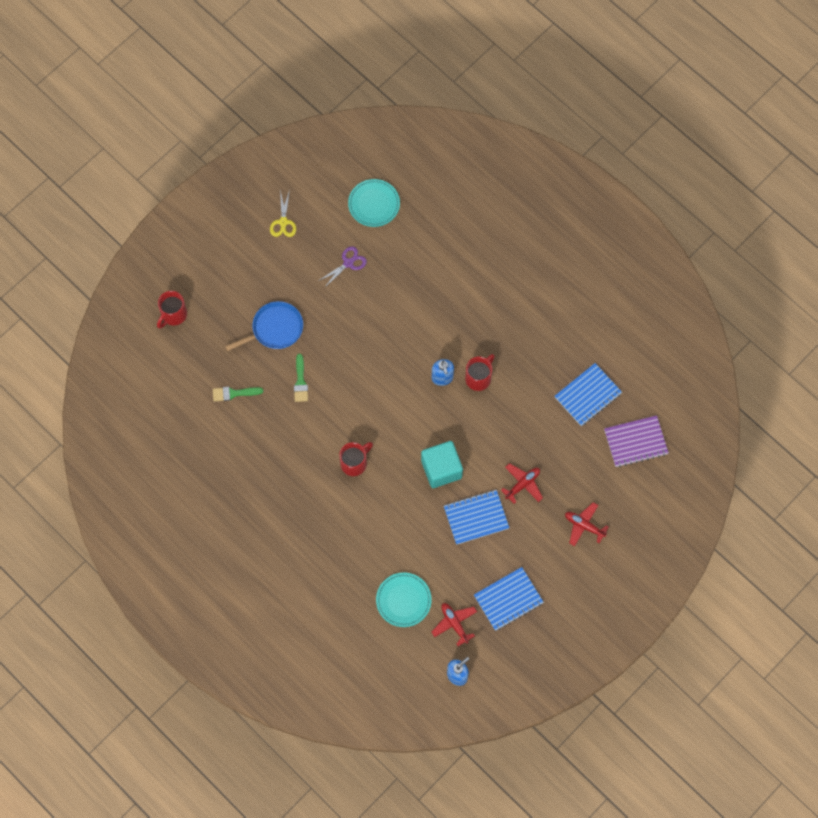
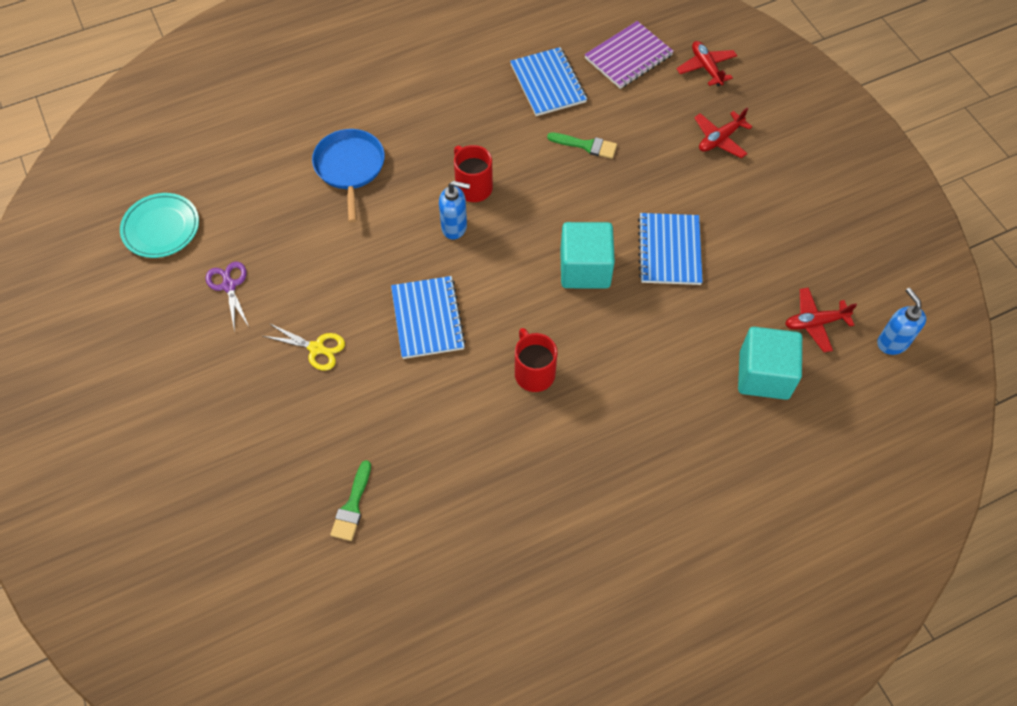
camera: 70 degrees left, 10 degrees down
(173, 315) = (176, 557): red mug -> none
(275, 329) = (277, 413): blue pan -> blue pan (350, 167)
(283, 222) = (118, 349): yellow scissors -> yellow scissors (316, 348)
(300, 382) = (377, 405): green brush -> green brush (586, 145)
(403, 600) = (764, 375): turquoise plate -> turquoise cube
(508, 599) = (797, 250): blue notebook -> blue notebook (428, 318)
(522, 484) = (641, 185): red plane -> red plane (706, 67)
(635, 442) = (628, 57): purple notebook -> purple notebook turned 45 degrees clockwise

